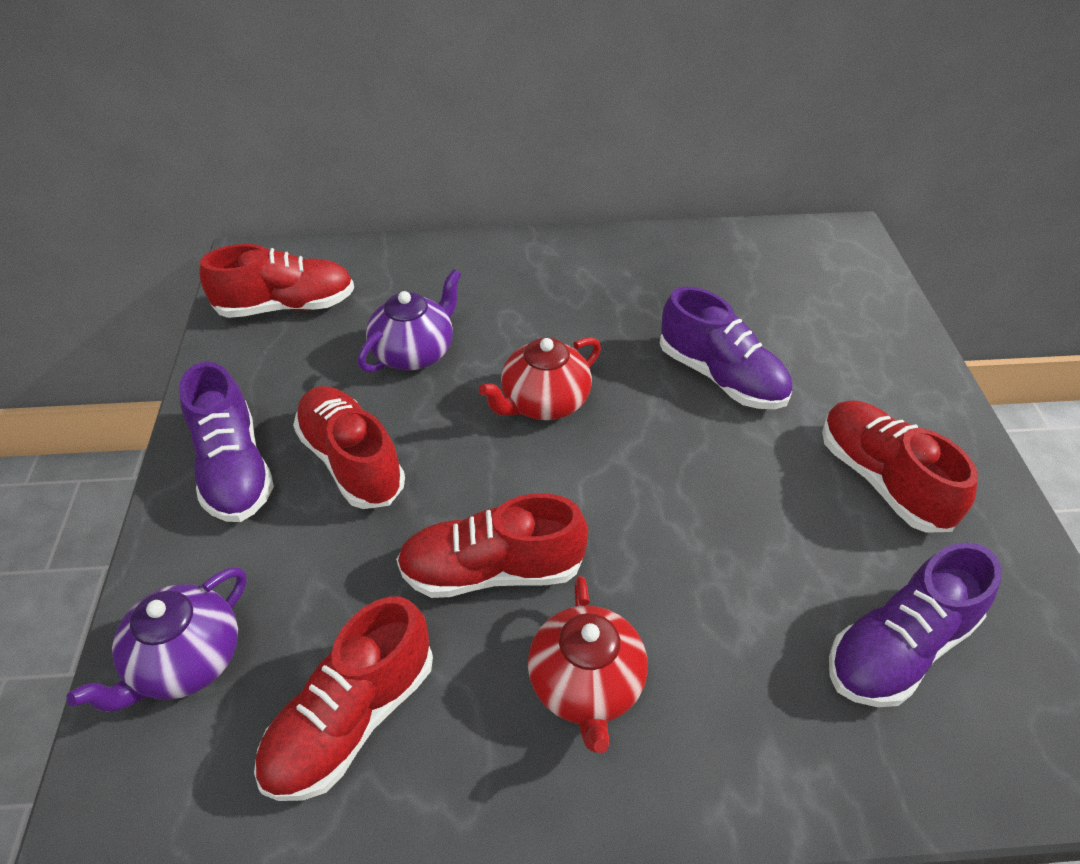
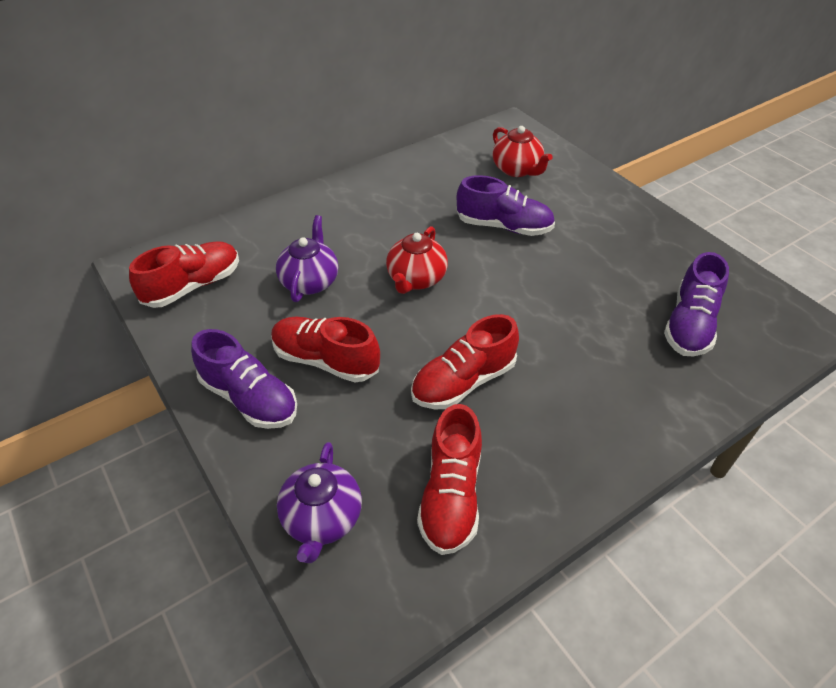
camera: 30 degrees left, 0 degrees up
(586, 685) = (561, 414): red teapot -> red teapot (517, 170)
(881, 480) = (623, 248): red shoe -> none

